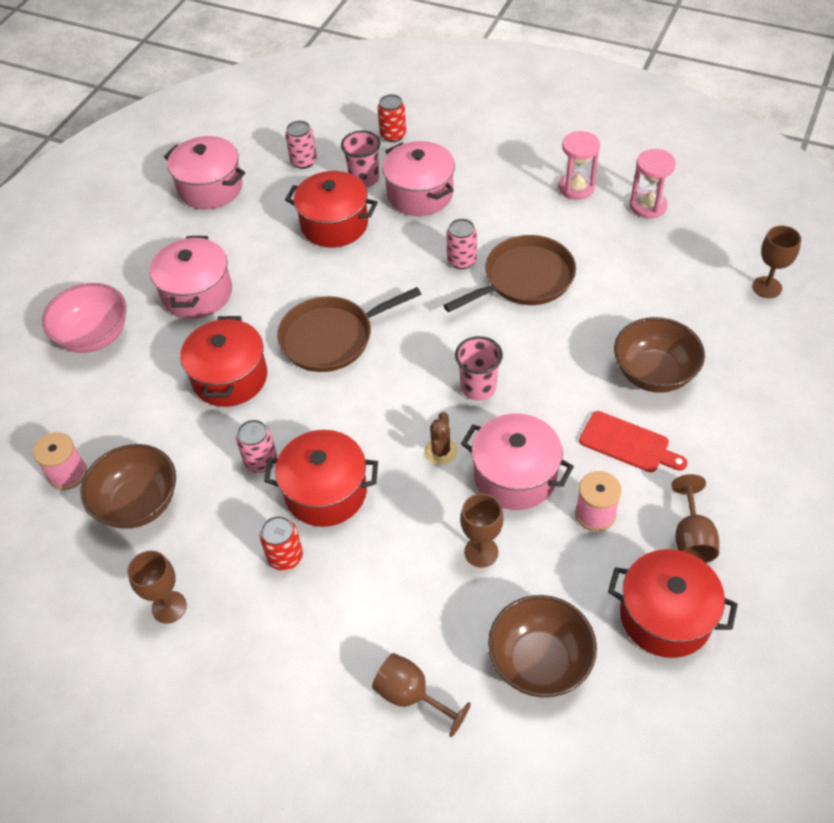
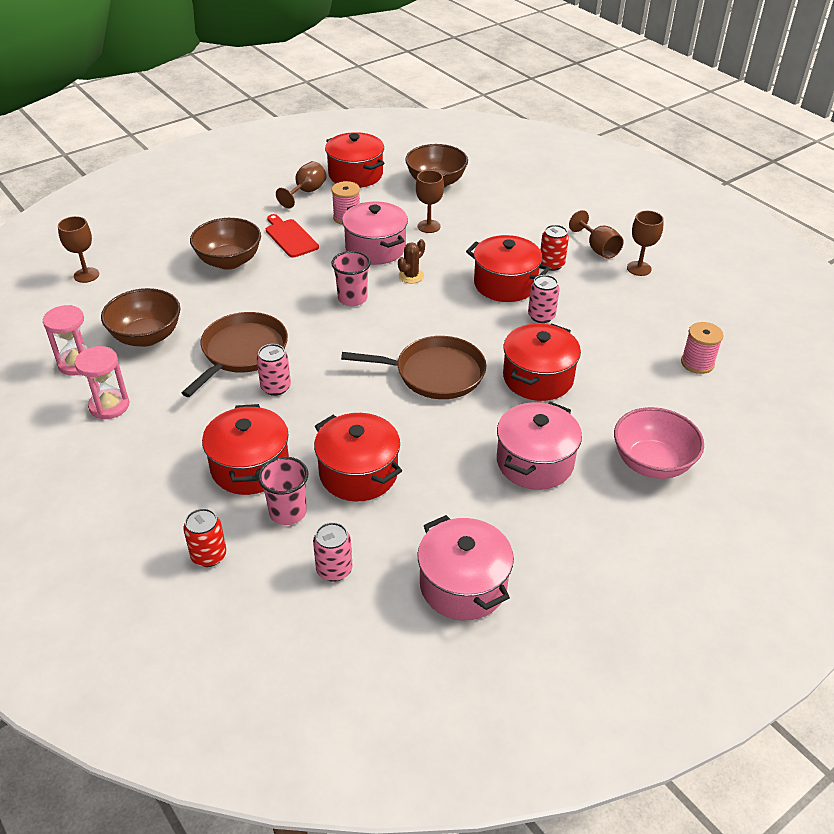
camera: 155 degrees left, 10 degrees down
(138, 503) = (644, 325): brown bowl -> brown bowl (146, 336)
(411, 696) = (513, 193): brown goblet -> brown goblet (598, 248)
(420, 194) = (250, 467): pink pot -> red pot
(525, 279) = (242, 352): brown pan -> brown pan turned 120 degrees clockwise

